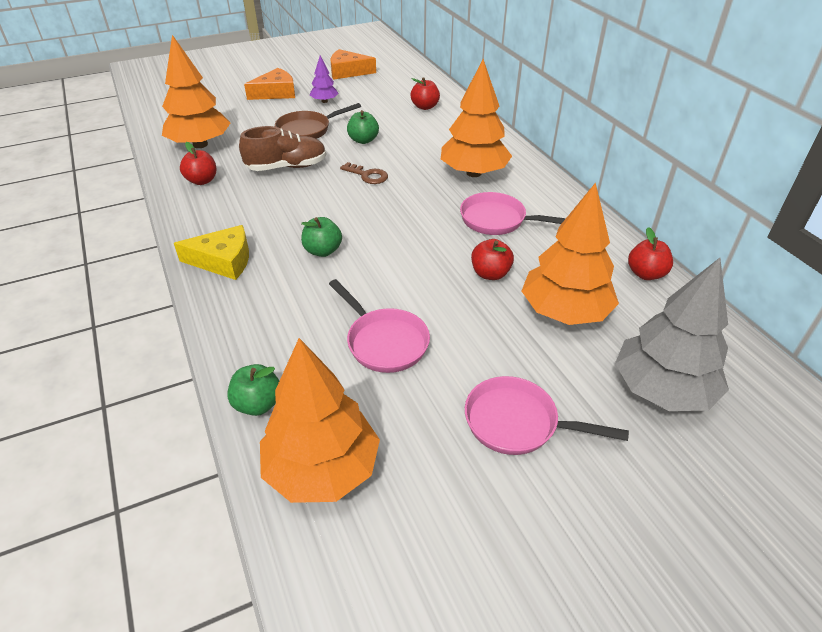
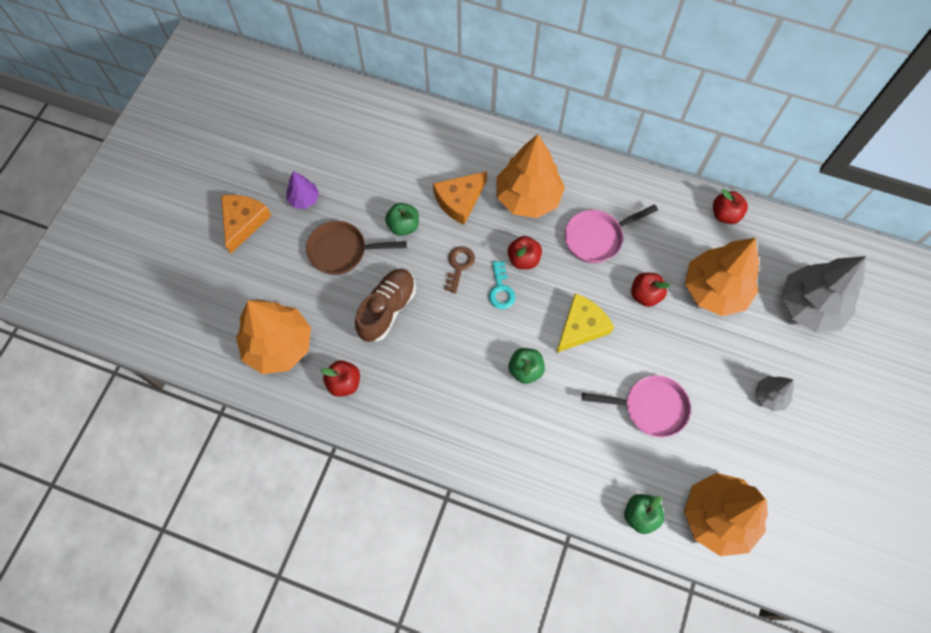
camera: 45 degrees left, 25 degrees up
(223, 261) = (475, 440): yellow cheese -> yellow cheese (581, 327)
(307, 130) = (342, 251): brown pan -> brown pan turned 75 degrees clockwise
(348, 72) = (266, 137): orange cheese -> orange cheese (459, 200)
(368, 175) = (459, 266): brown key -> brown key turned 60 degrees counterclockwise
(377, 202) = (501, 290): none -> turquoise key
(425, 107) = (397, 139): red apple -> red apple (523, 259)
(517, 423) = (769, 396): pink pan -> grey tree

